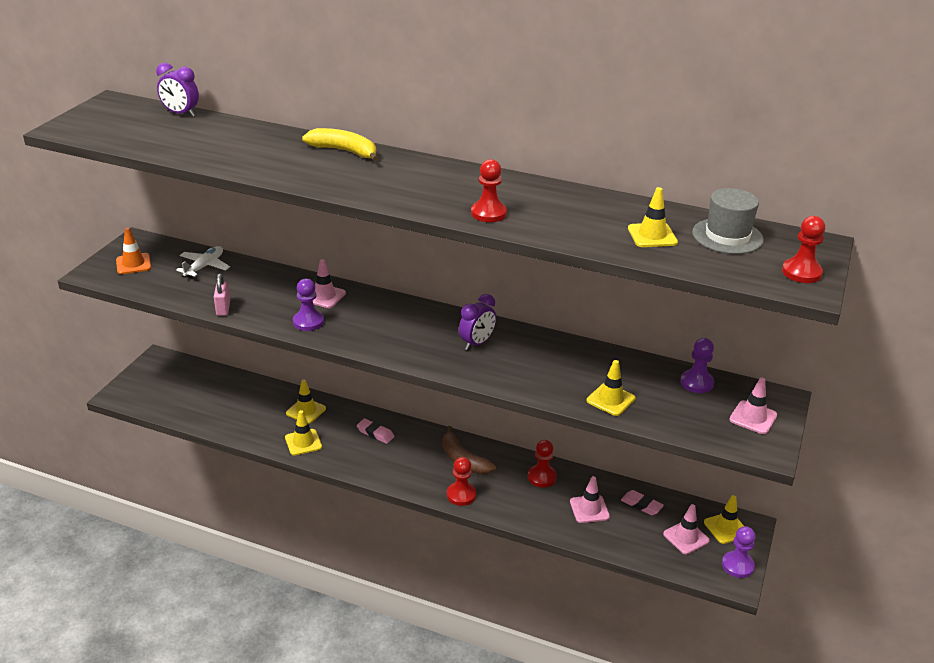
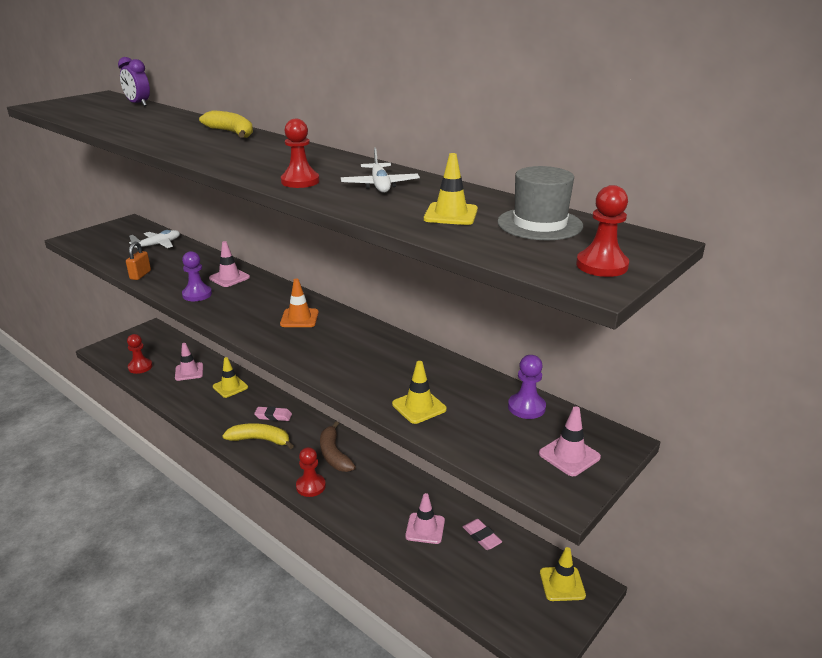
camera: 20 degrees right, 5 degrees down
(133, 264) = (108, 236): orange traffic cone -> orange traffic cone (299, 318)
(223, 308) = (140, 275): pink padlock -> orange padlock
(303, 442) = (209, 412): yellow traffic cone -> none
(375, 433) = (273, 416): pink eraser -> pink eraser turned 45 degrees counterclockwise
(379, 460) = (260, 440): none -> yellow banana
(476, 343) = (327, 334): purple clock -> none
(542, 477) = (397, 486): red pawn -> red pawn (140, 367)
(562, 208) = (380, 185): none -> white plane
(686, 537) = (511, 583): pink traffic cone -> pink traffic cone (189, 372)
(737, 565) = (554, 630): purple pawn -> none

